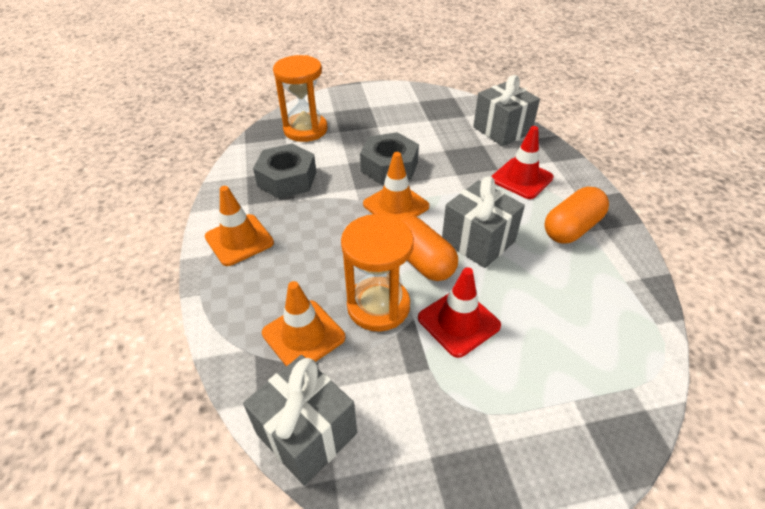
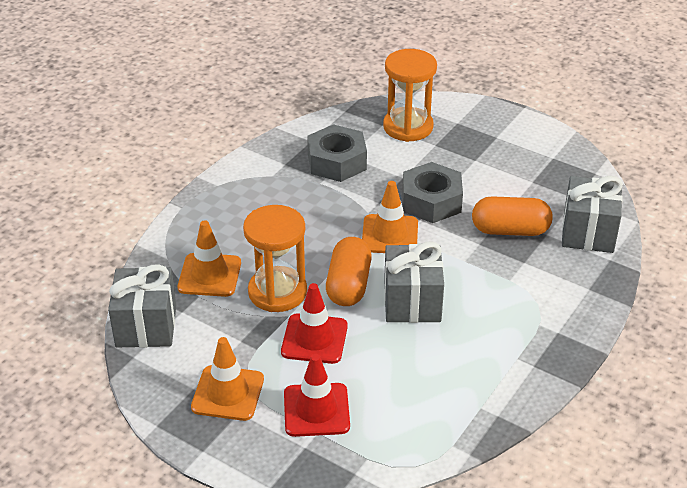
camera: 45 degrees right, 5 degrees down
(239, 240) = (247, 187): orange traffic cone -> orange traffic cone (228, 393)
(521, 178) = (531, 283): red traffic cone -> red traffic cone (316, 410)
(571, 228) = (505, 346): orange capsule -> orange capsule (510, 230)

